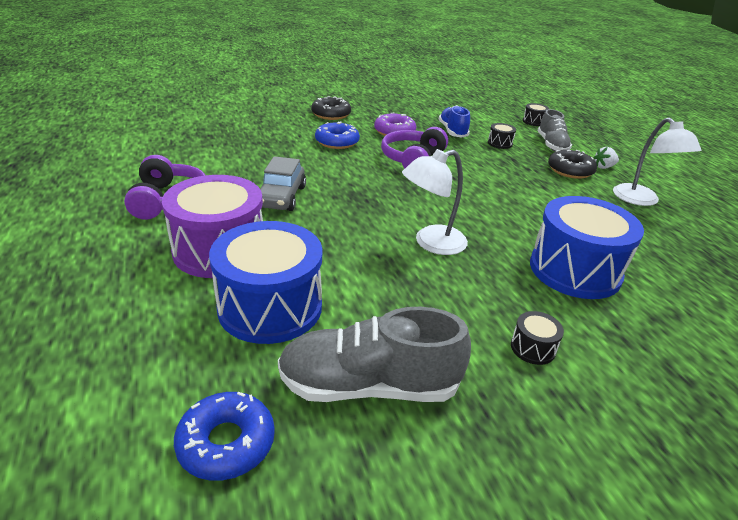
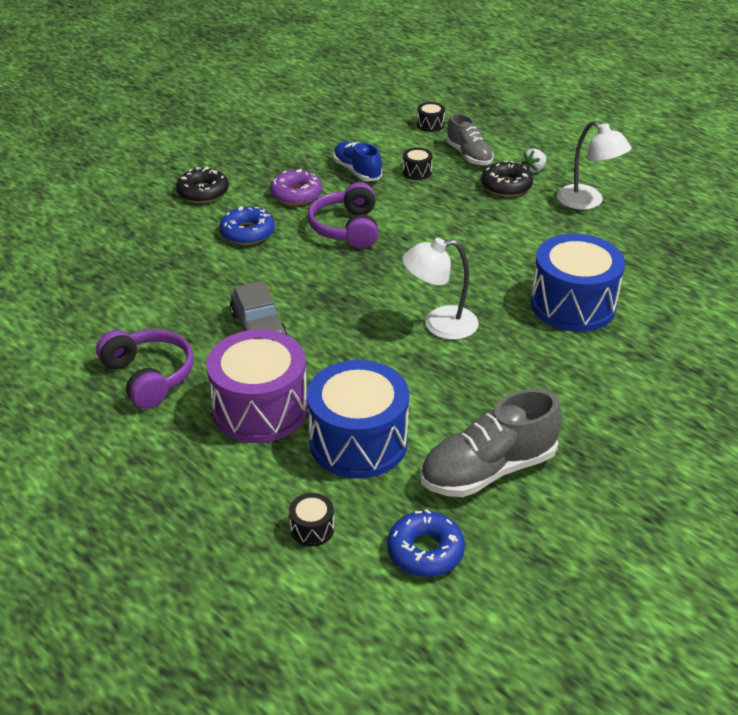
camera: 25 degrees left, 5 degrees up
(431, 243) = (439, 324): white lamp -> white lamp turned 45 degrees clockwise
(532, 348) = (581, 390): black drum -> black drum (312, 529)

